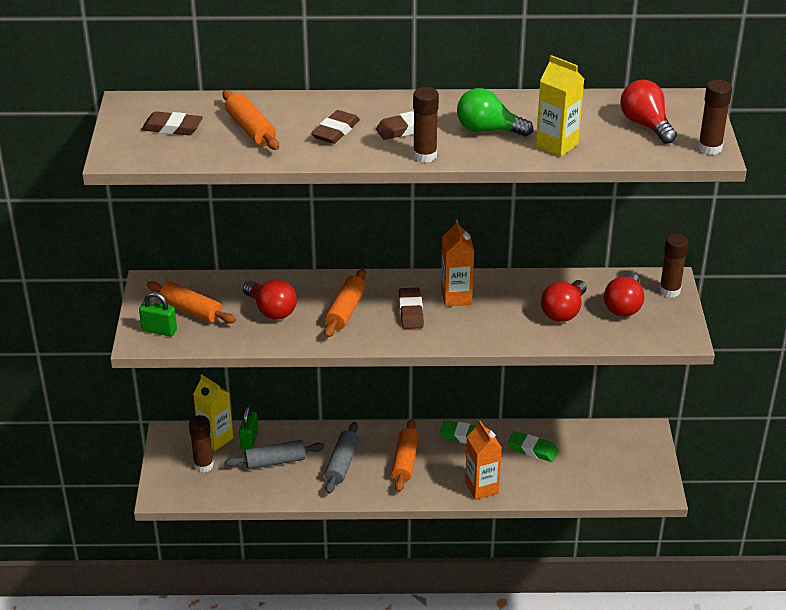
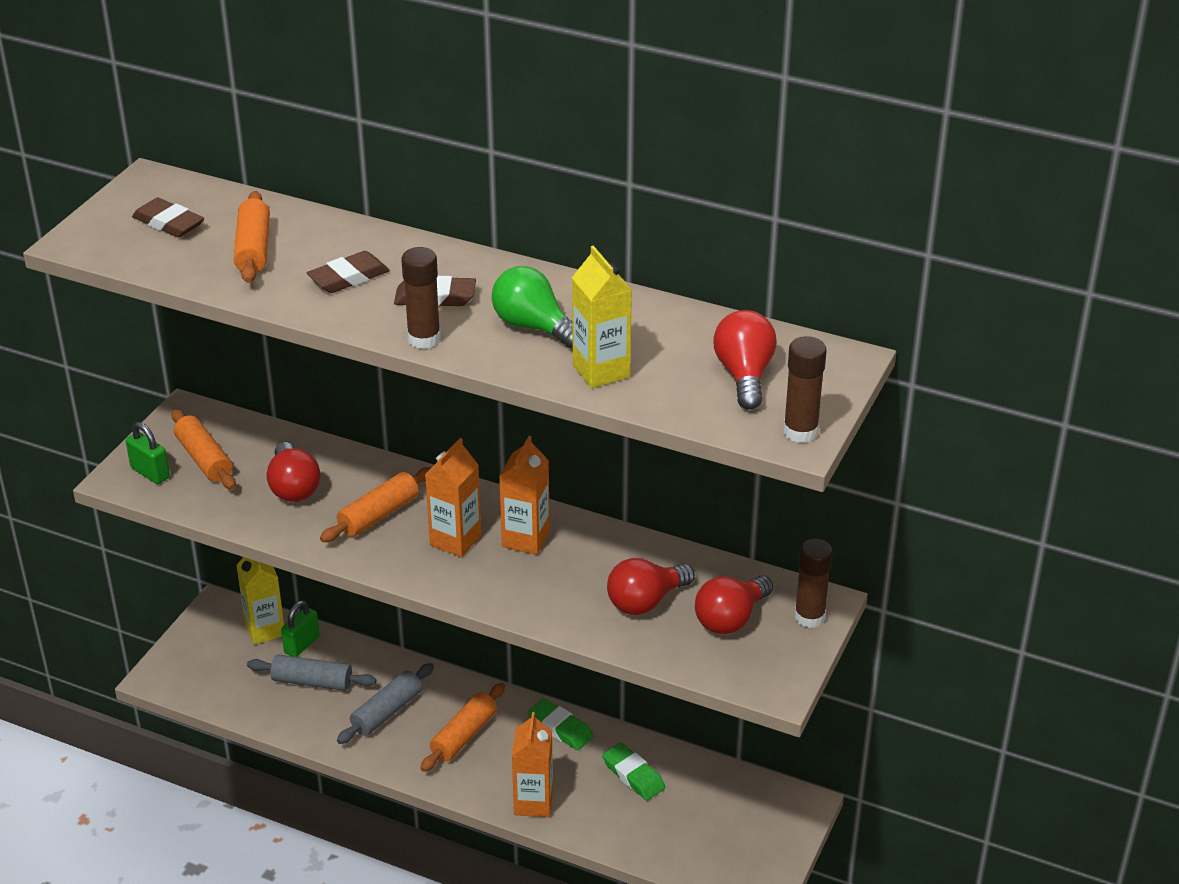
camera: 25 degrees right, 0 degrees up
(203, 465) = (229, 658): brown glue stick -> none
(411, 311) = (455, 540): brown eraser -> orange carton

